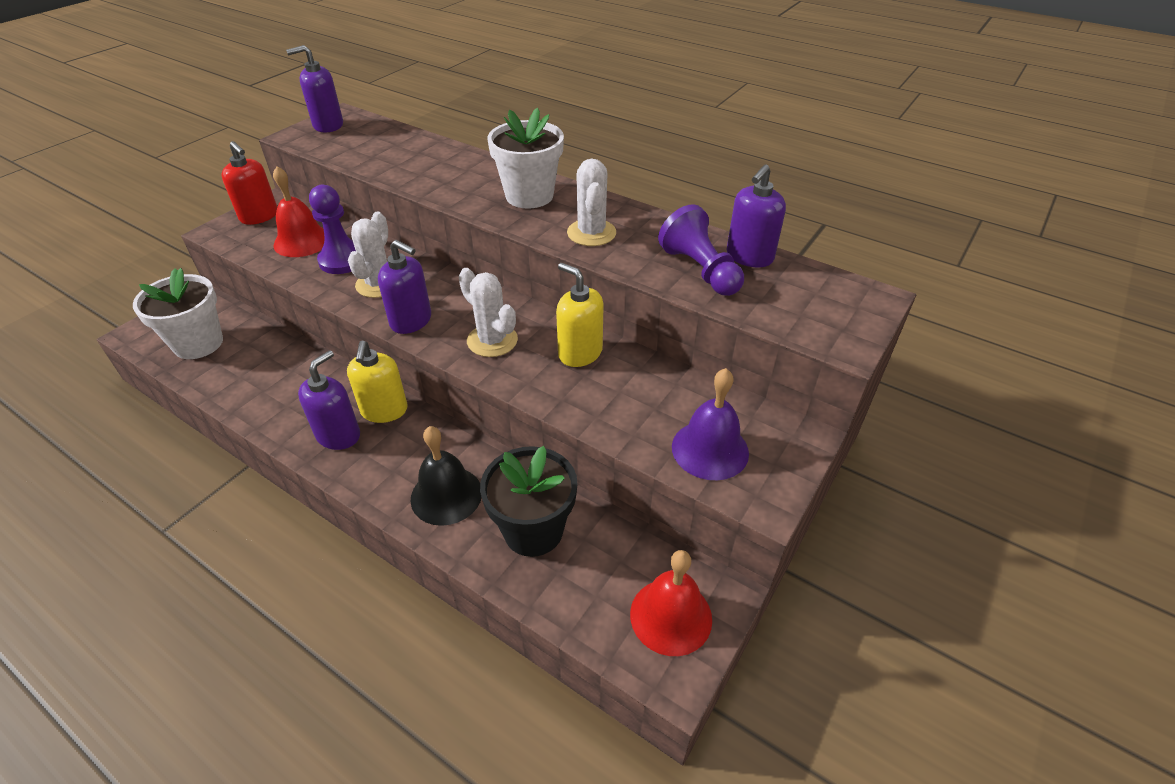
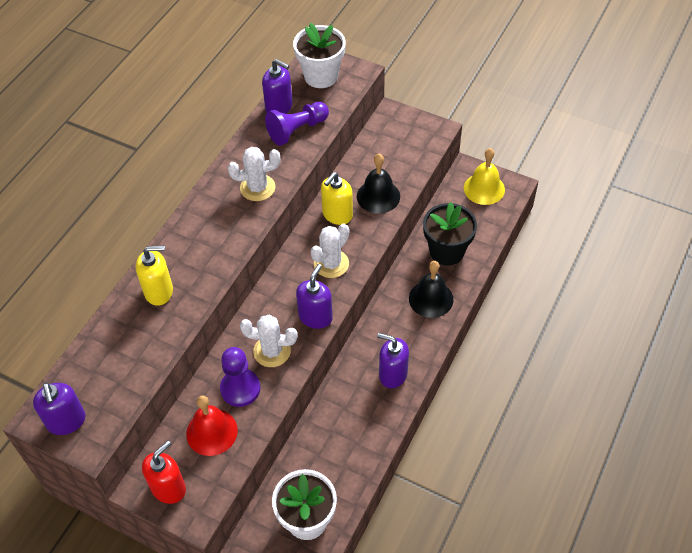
camera: 95 degrees left, 10 degrees up
(384, 410) = (365, 353): yellow soap dispenser -> yellow soap dispenser (159, 291)
(529, 196) = (206, 231): white flower pot -> white flower pot (321, 76)
(609, 400) = (378, 196): none -> black bell
(671, 616) = (484, 188): red bell -> yellow bell
(710, 449) = (408, 150): purple bell -> none

